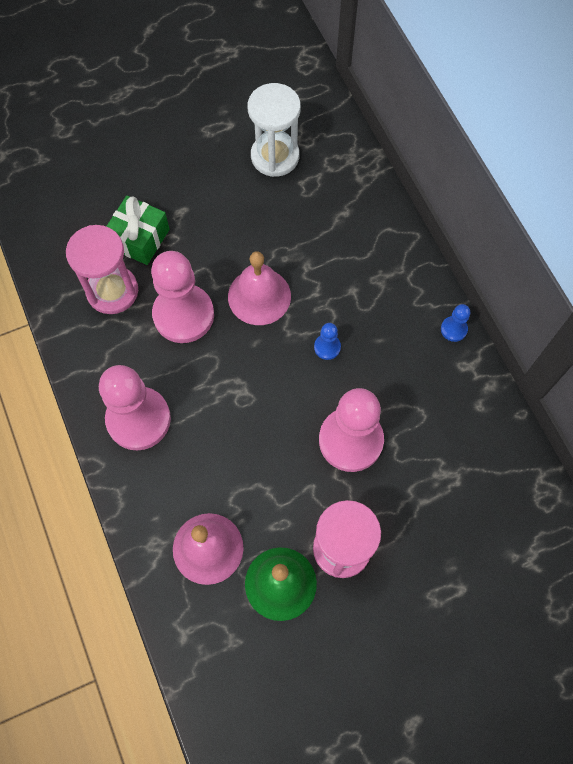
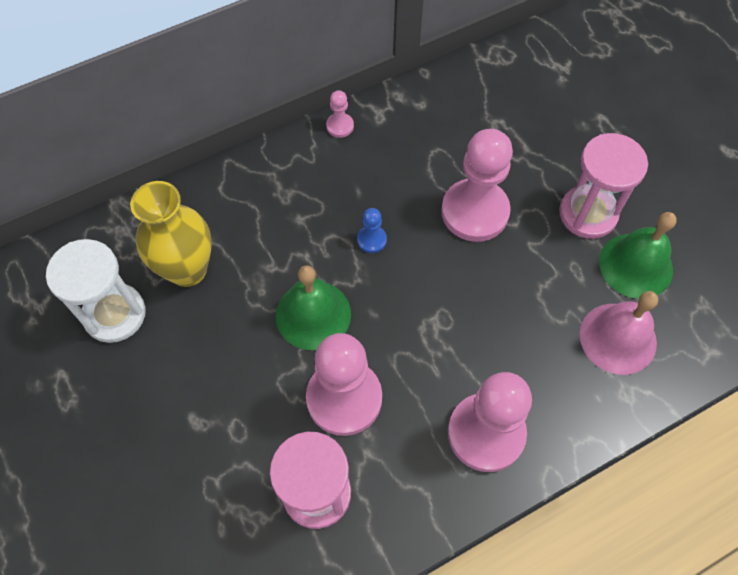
camera: 95 degrees left, 5 degrees down
(139, 238) = (237, 469): green gift -> none
(259, 296) = (313, 314): pink bell -> green bell
(310, 205) = (187, 270): none -> yellow vase
(453, 329) = (340, 126): blue pawn -> pink pawn

